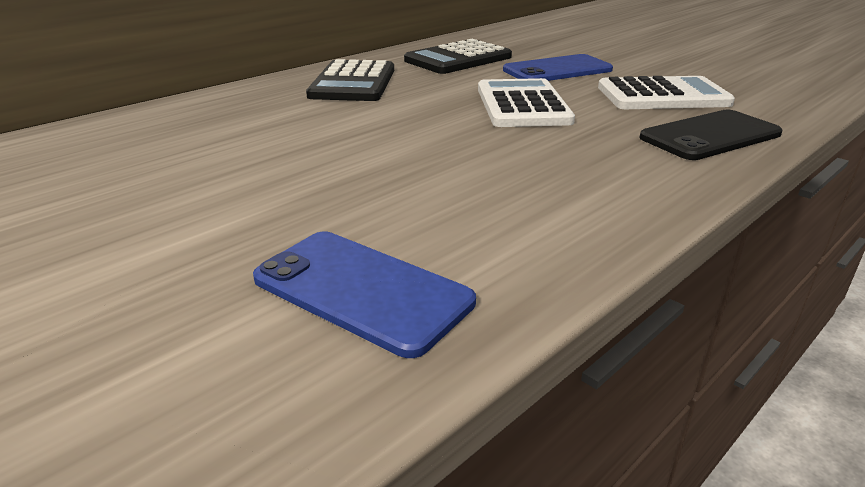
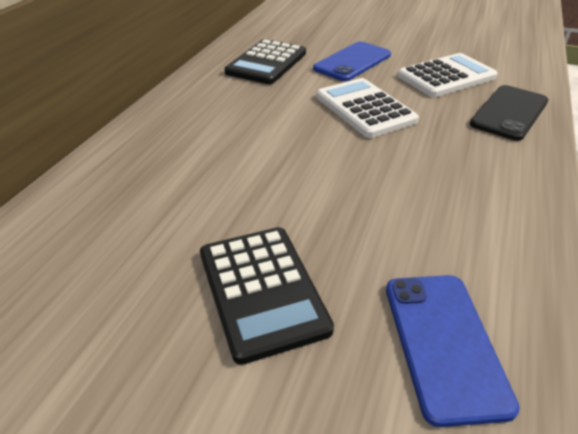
camera: 25 degrees left, 10 degrees up
(353, 83) = (210, 111): black calculator -> black calculator (262, 290)
(362, 290) = (444, 343): blue phone -> blue phone turned 75 degrees clockwise

